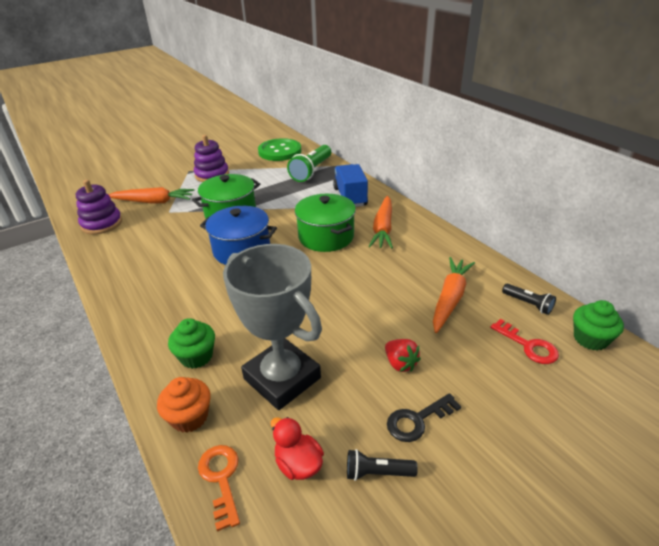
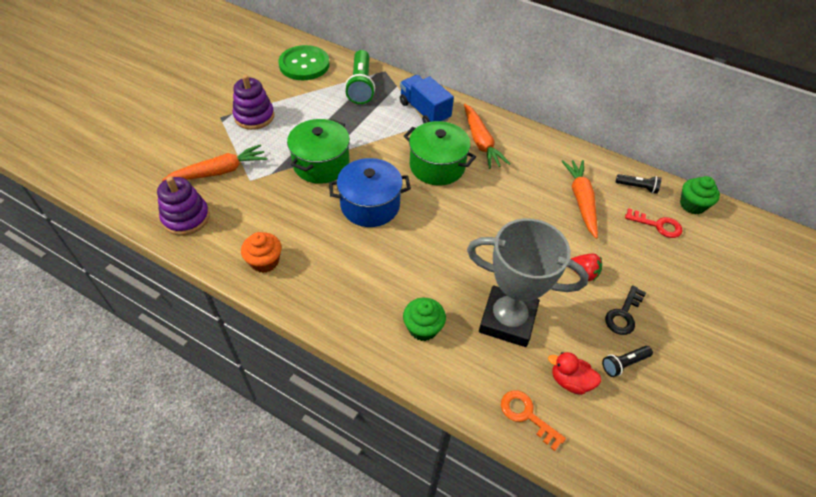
camera: 30 degrees left, 15 degrees up
(189, 417) = (463, 381): orange cupcake -> orange cupcake (264, 261)

